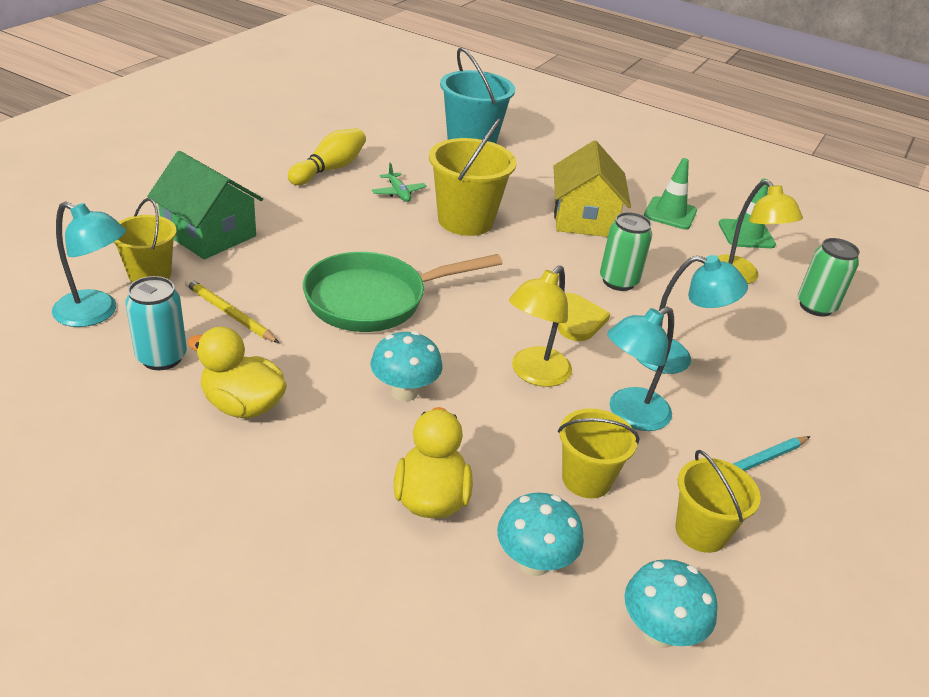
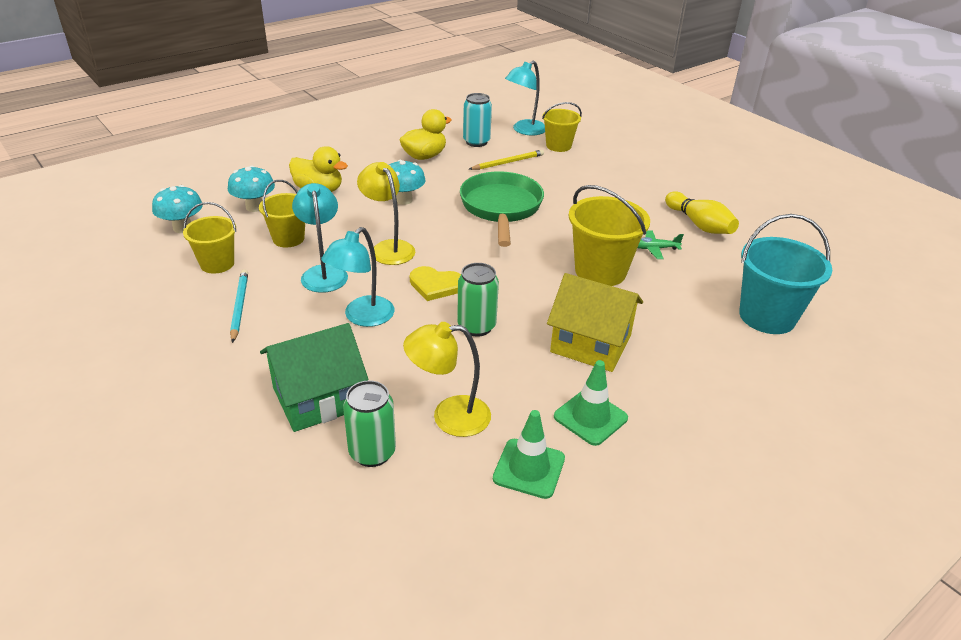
camera: 115 degrees right, 0 degrees up
(209, 234) = (601, 167): green house -> green house (318, 398)

